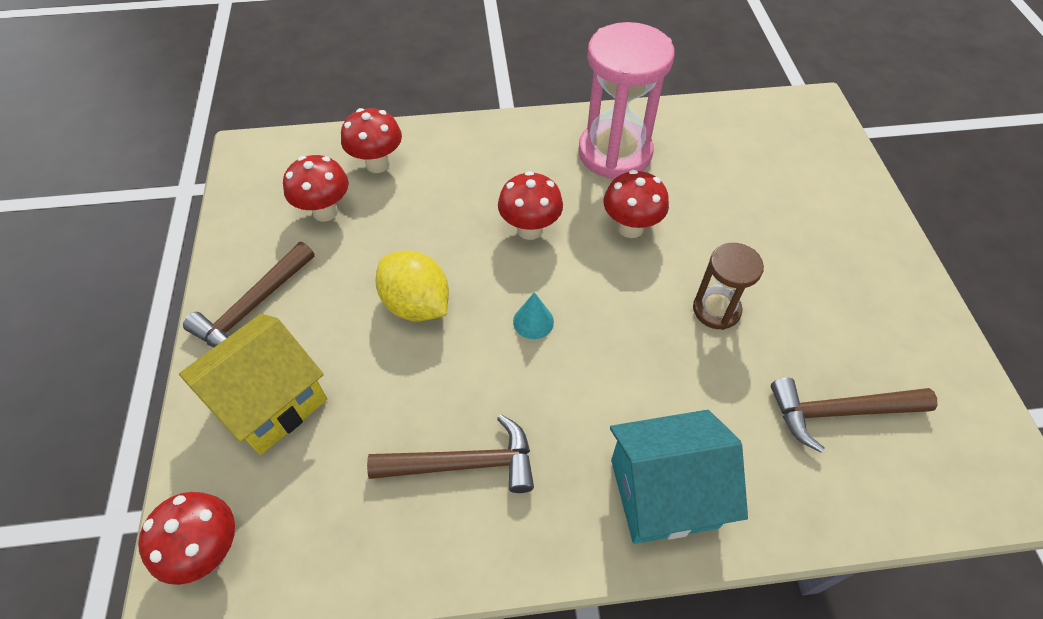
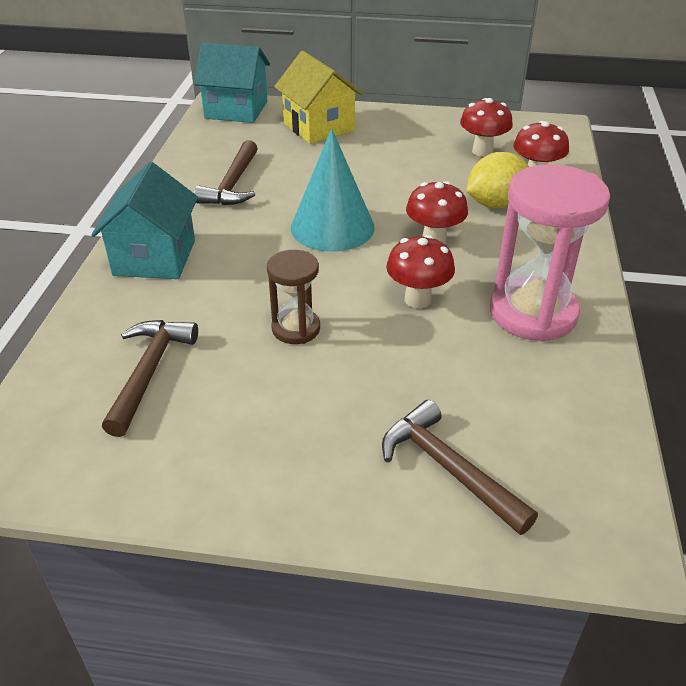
camera: 105 degrees right, 15 degrees down
(209, 550) = (236, 110): red mushroom -> turquoise house
(253, 307) = (397, 123): brown hammer -> brown hammer (448, 468)
(416, 304) = (373, 180): yellow lemon -> yellow lemon (495, 204)
(533, 321) = (332, 227): turquoise cone -> turquoise cone, size x2.40

